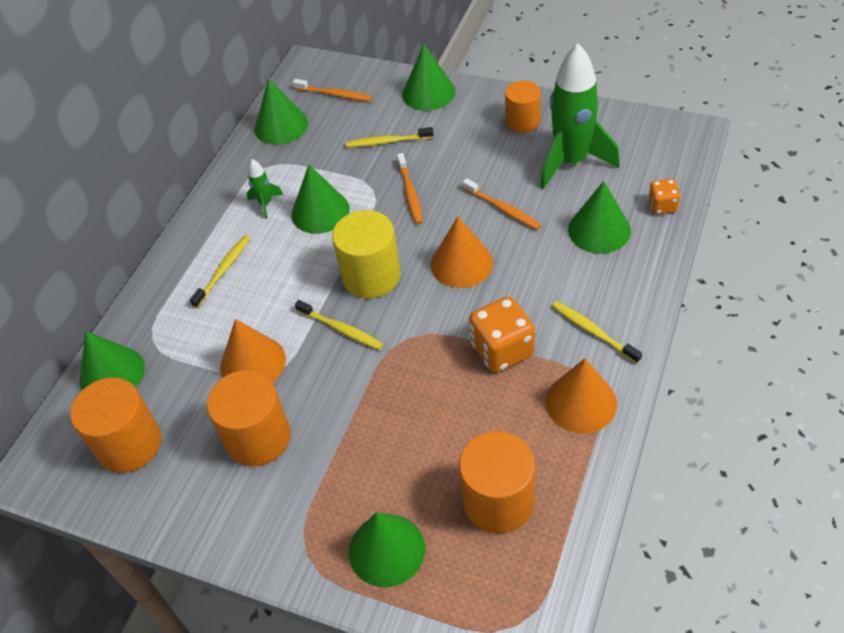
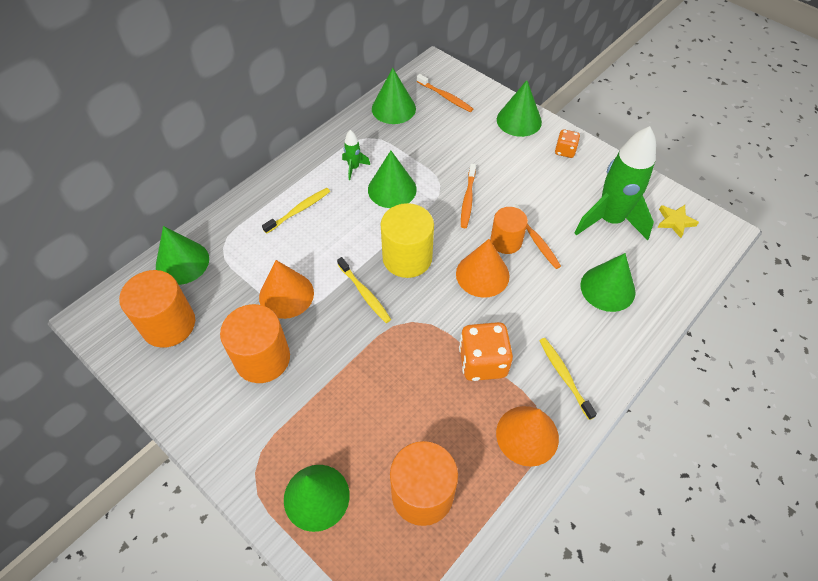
camera: 15 degrees right, 5 degrees up
(387, 142) = (468, 150): yellow toothbrush -> none
(522, 121) = (584, 171): orange cylinder -> orange cylinder (506, 241)
(639, 140) = (675, 222): none -> yellow star
(662, 206) = (670, 287): orange dice -> orange dice (565, 151)

